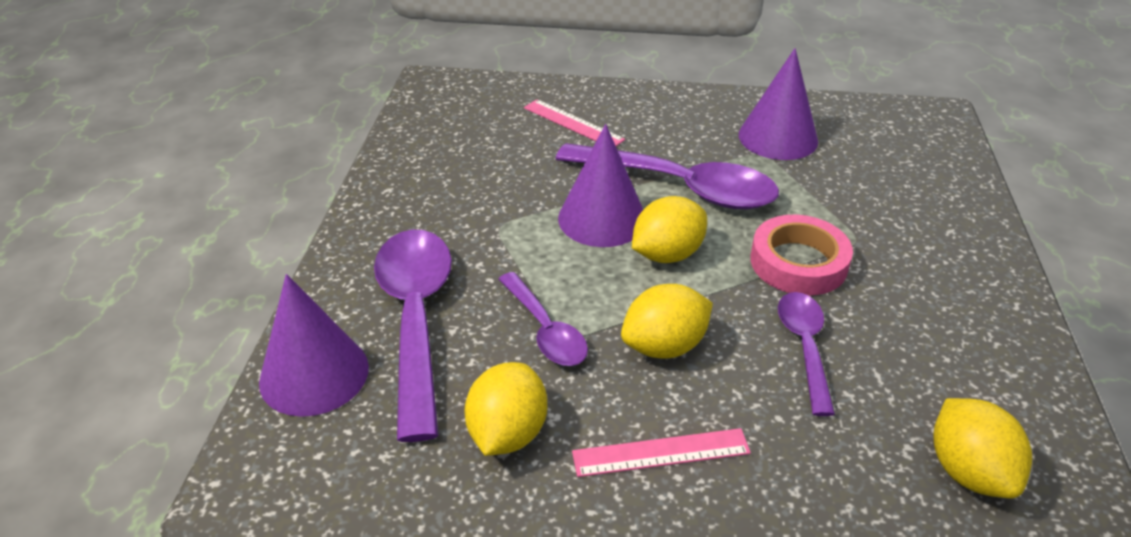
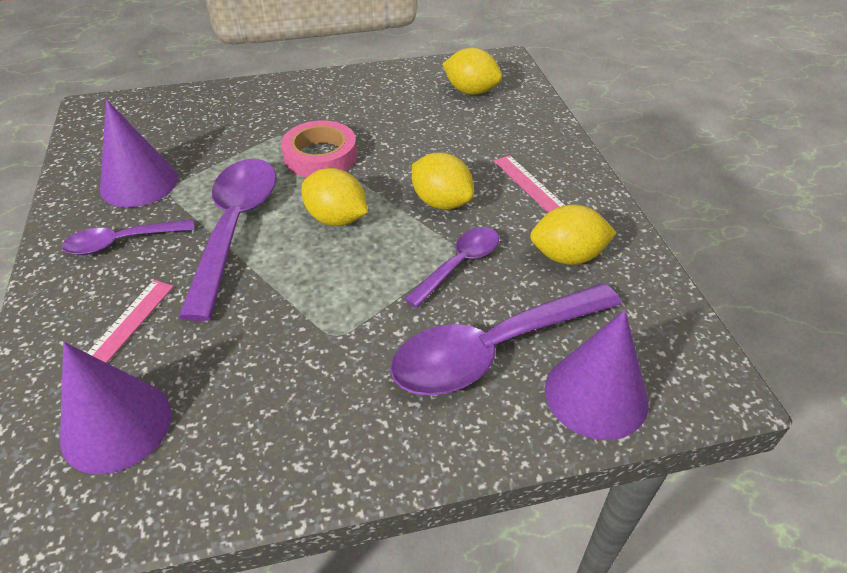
camera: 110 degrees left, 5 degrees up
(602, 218) = (299, 266): purple cone -> purple cone (116, 425)
(804, 347) = (408, 146): purple spoon -> purple spoon (122, 242)
(968, 471) = (471, 91): yellow lemon -> yellow lemon turned 60 degrees clockwise

